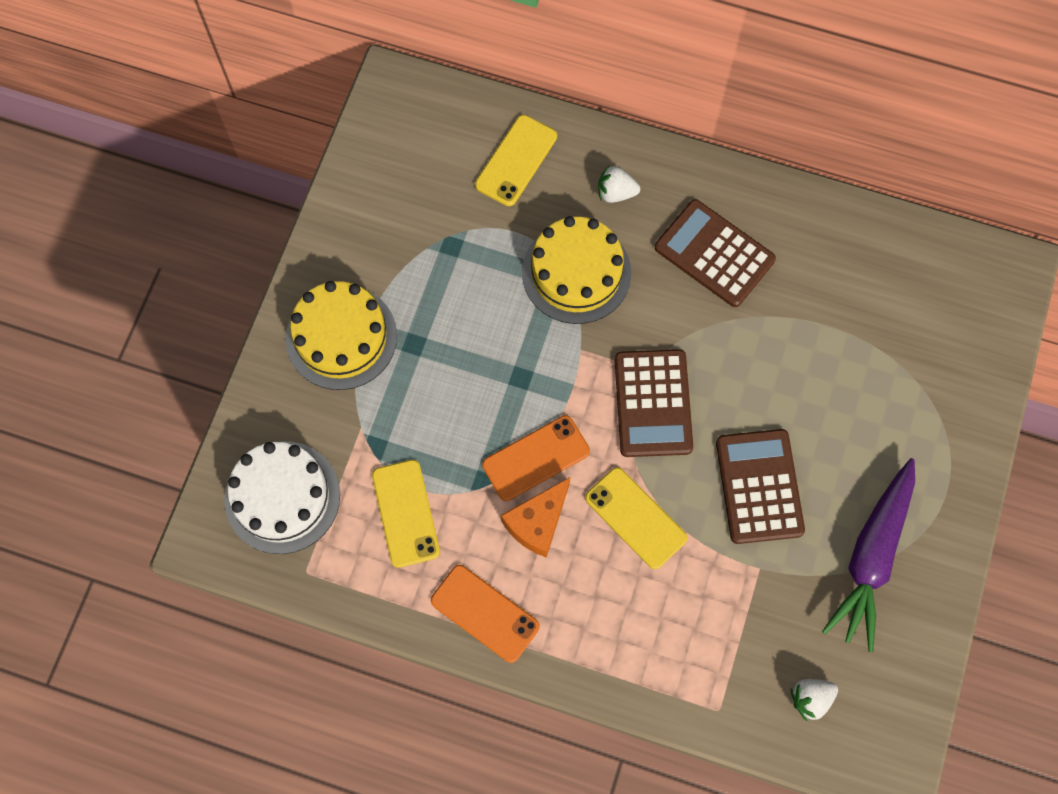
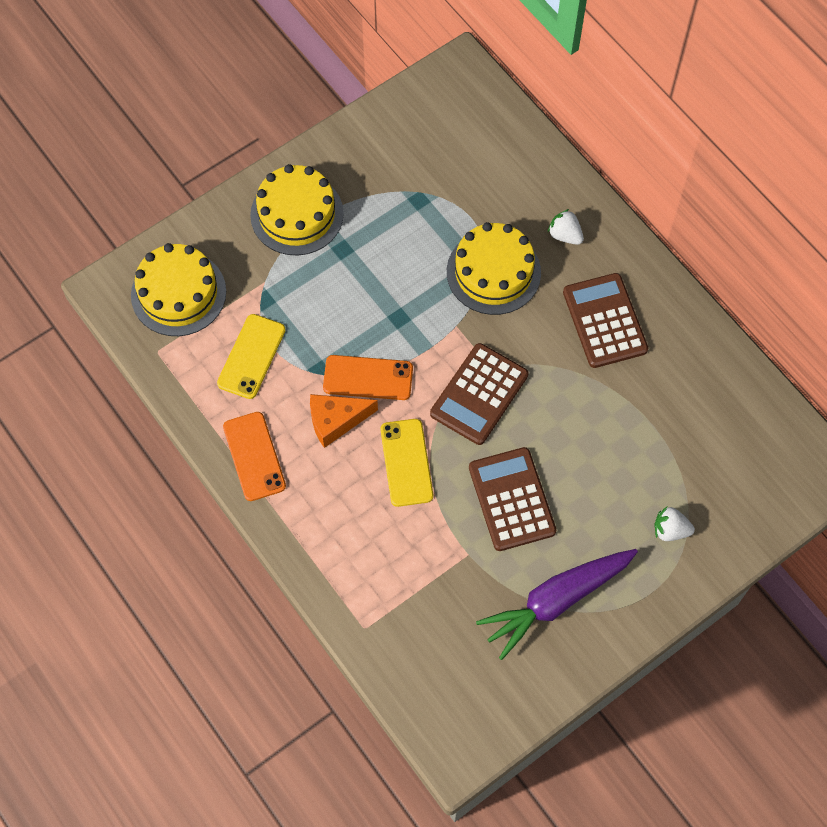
camera: 35 degrees right, 5 degrees down
(282, 497) = (178, 293): white cake -> yellow cake
(516, 161) = (509, 170): yellow phone -> none
(759, 486) = (512, 499): brown calculator -> brown calculator turned 45 degrees counterclockwise
(810, 699) = (435, 665): white strawberry -> white strawberry (670, 530)

